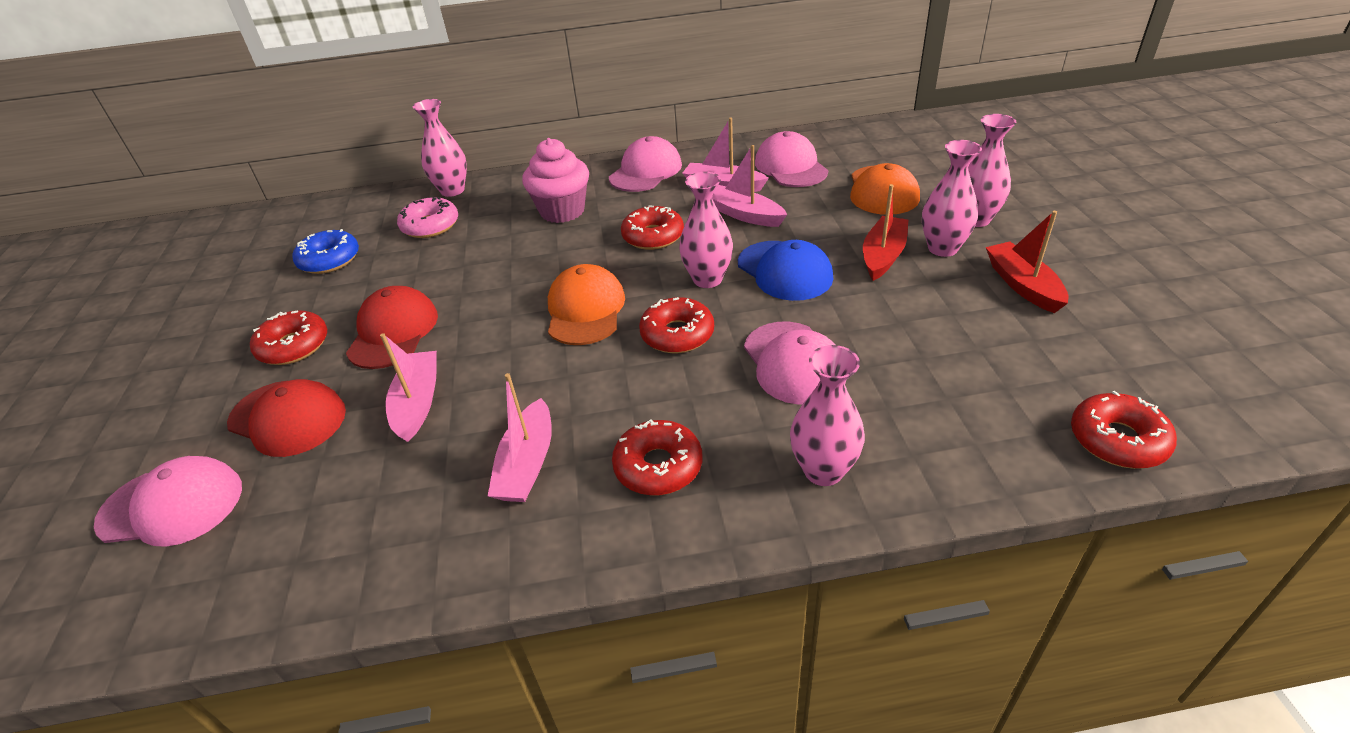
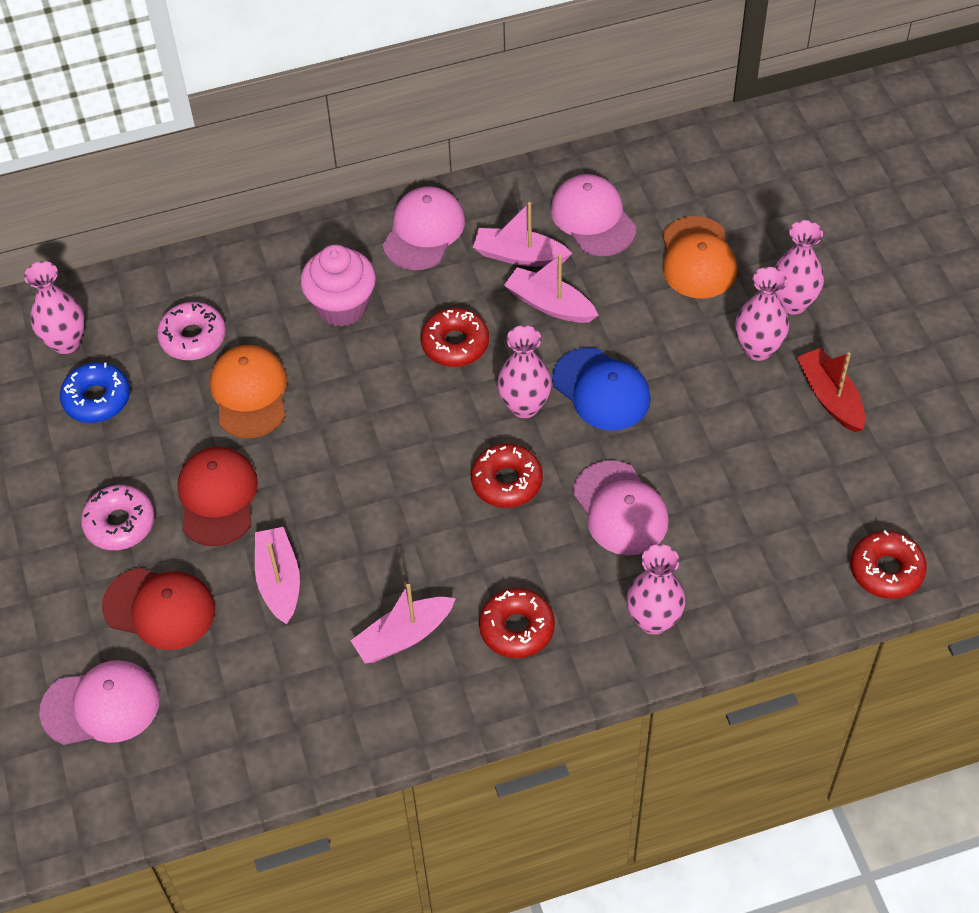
camera: 10 degrees left, 15 degrees up
(294, 346) = (120, 523): red donut -> pink donut
(452, 190) = (195, 274): pink vase -> pink vase (66, 342)
(527, 464) = (403, 636): pink boat -> pink boat turned 60 degrees clockwise
(585, 310) = (408, 456): orange cap -> orange cap (249, 393)
(883, 255) = (698, 362): red boat -> none

